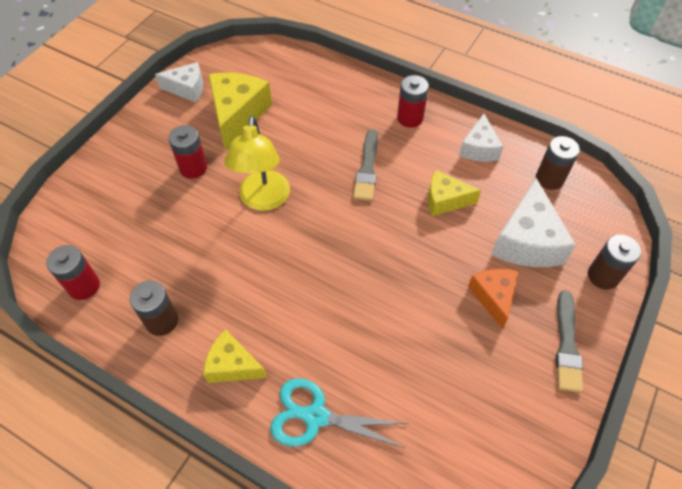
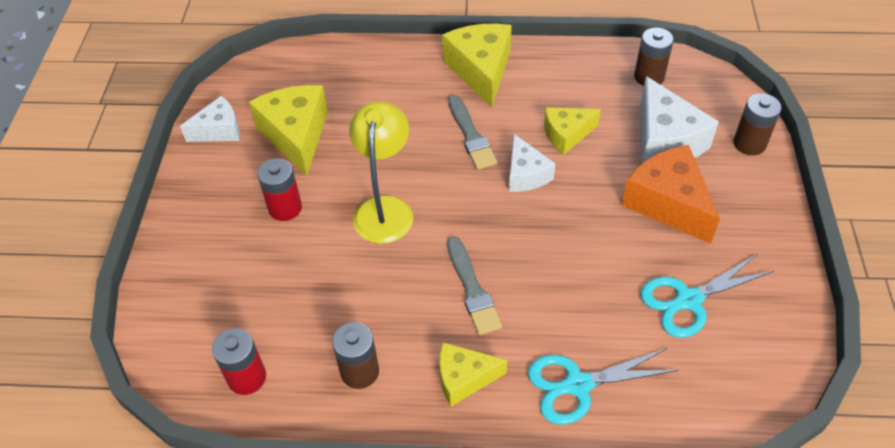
camera: 25 degrees left, 5 degrees down
(263, 200) = (385, 209): yellow lamp -> yellow lamp turned 150 degrees counterclockwise
(410, 118) = (480, 71): red battery -> yellow cheese
(455, 390) = (688, 300): none -> turquoise scissors
(479, 148) = (566, 74): white cheese -> white cheese (526, 174)
(493, 297) = (668, 203): orange cheese -> orange cheese, size x1.62
(567, 345) = (757, 216): grey brush -> grey brush (472, 289)

